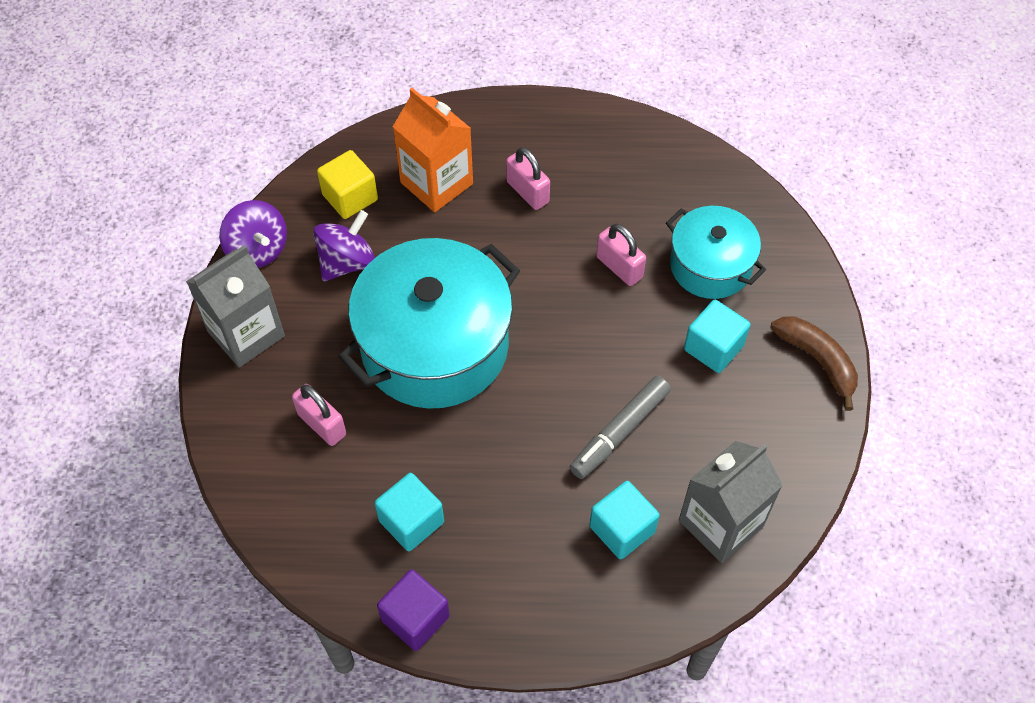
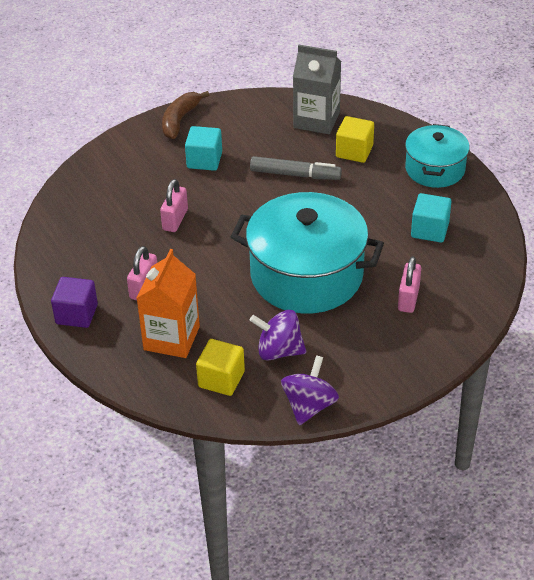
camera: 120 degrees left, 15 degrees down
(246, 334) = (380, 372): grey carton -> none
(415, 618) = (480, 203): purple cube -> purple cube (76, 314)
(622, 529) = (354, 151): turquoise cube -> yellow cube
(710, 266) = (142, 182): turquoise pot -> turquoise pot (435, 169)

